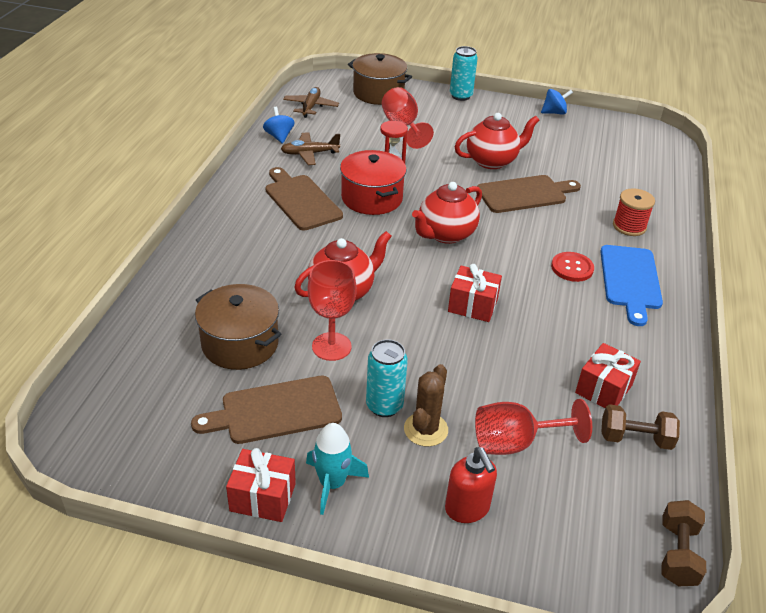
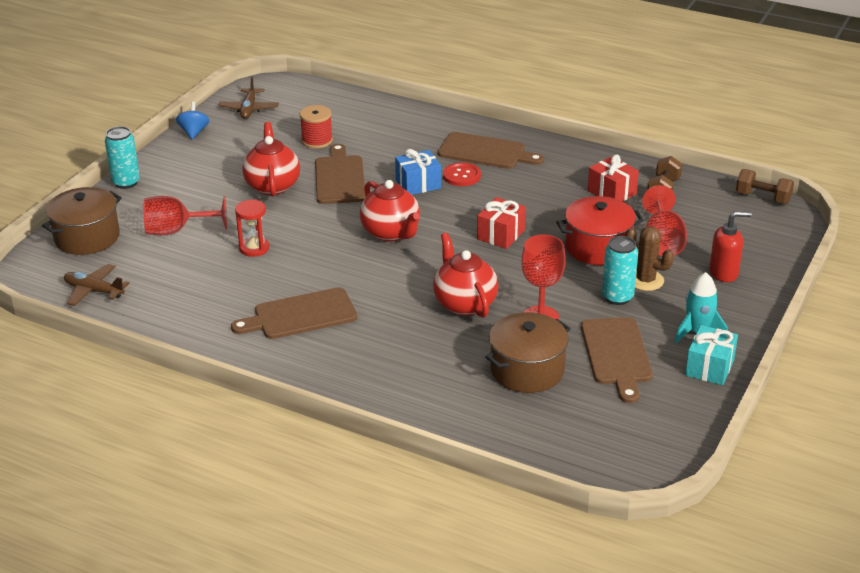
camera: 75 degrees left, 5 degrees down
(263, 497) = (709, 367): red gift -> turquoise gift
(279, 136) = (155, 320): blue spinning top -> none
(309, 154) = (205, 301): brown plane -> brown plane (249, 109)
(372, 198) = (313, 268): red pot -> red pot (598, 247)
(539, 241) = (418, 184): none -> blue gift
(629, 226) = (410, 135): red spool -> red spool (317, 141)
(630, 280) = (485, 152): blue cutting board -> brown cutting board

